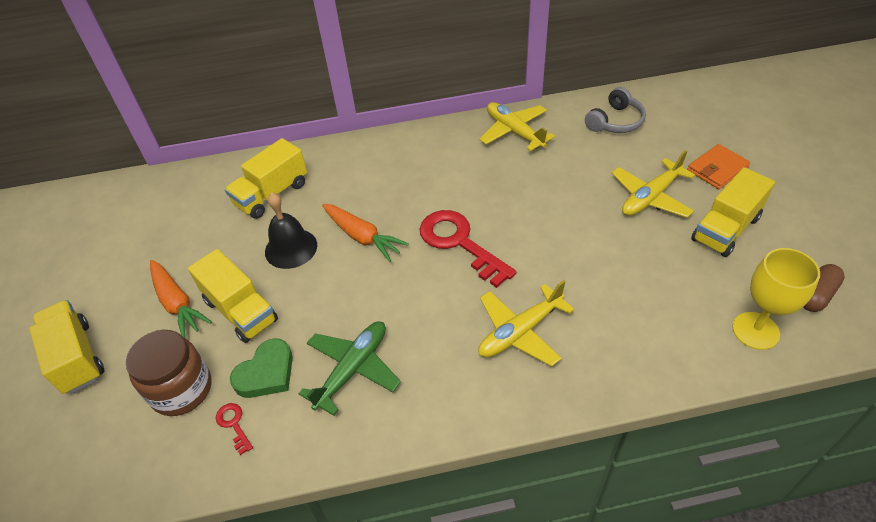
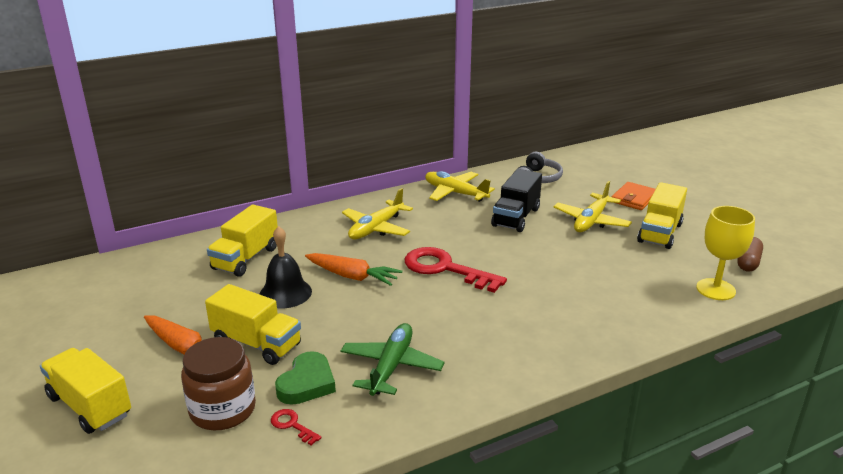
camera: 20 degrees left, 20 degrees down
(520, 332) = (530, 318): yellow plane -> yellow plane (376, 228)
(566, 178) = (516, 217): none -> black truck

